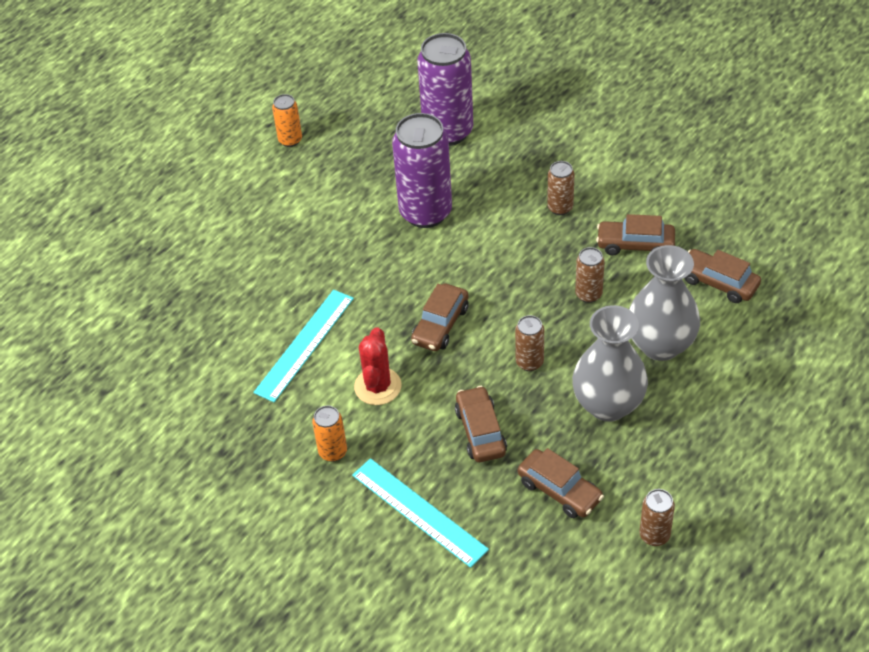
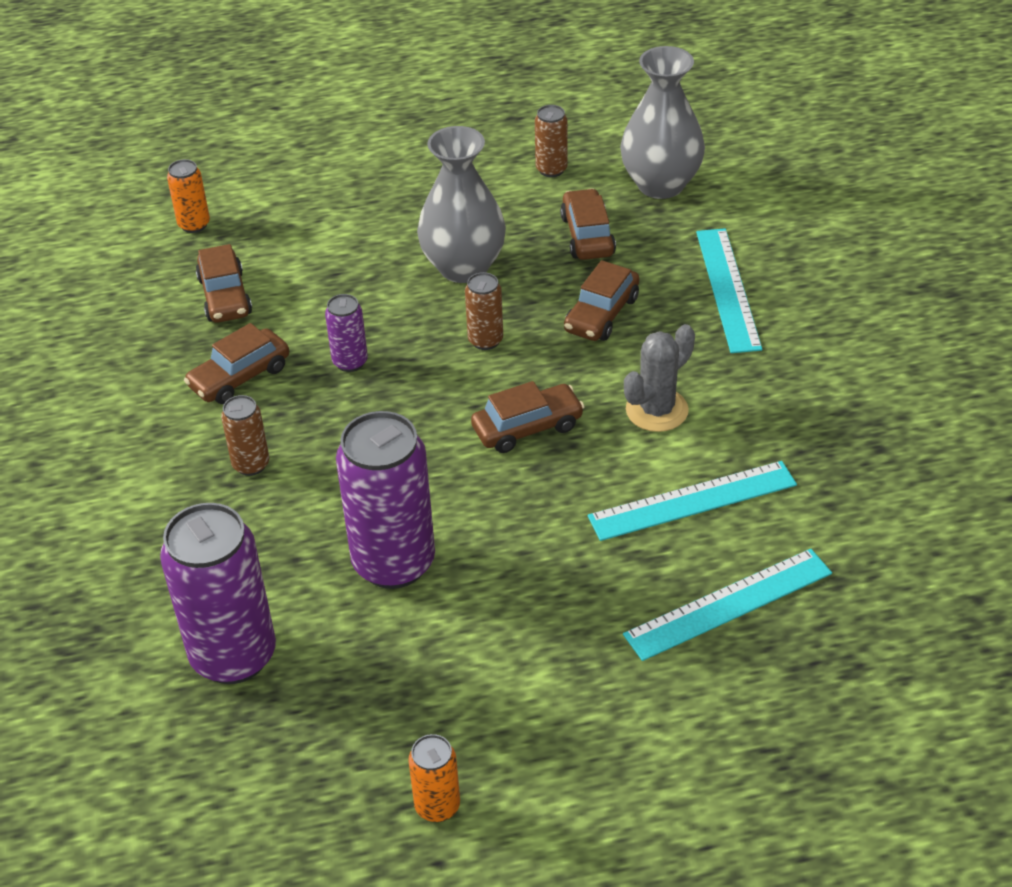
camera: 140 degrees left, 5 degrees down
(236, 302) = (728, 604): none -> turquoise ruler
(333, 452) = (762, 380): orange can -> orange can (194, 224)
(378, 386) = (656, 410): red cactus -> grey cactus
(588, 294) = (350, 362): brown can -> purple can
(635, 244) = (240, 377): brown car -> brown car turned 90 degrees clockwise
(660, 345) = (353, 282): grey vase -> grey vase (660, 184)

